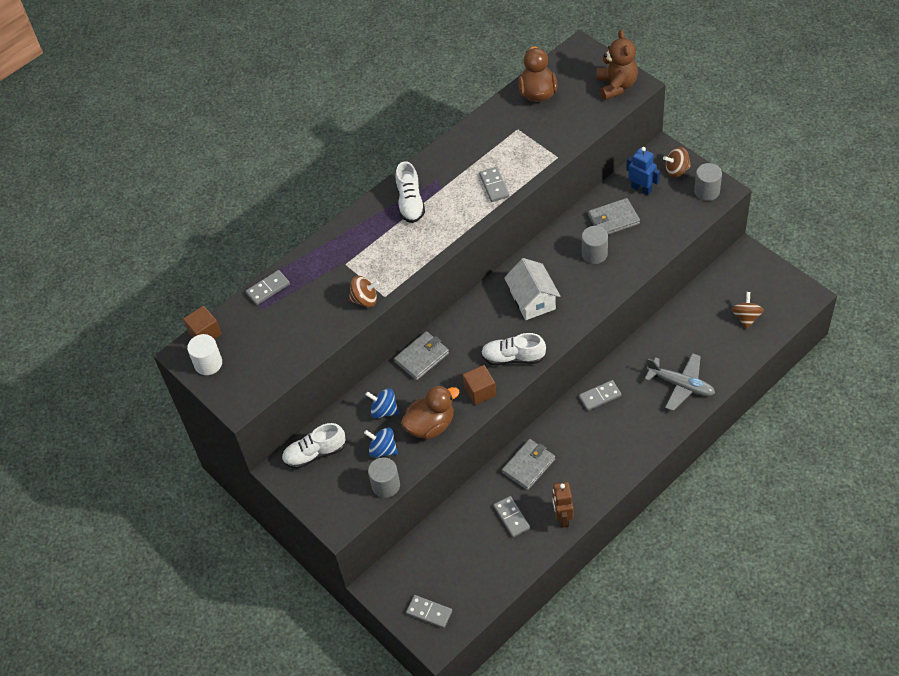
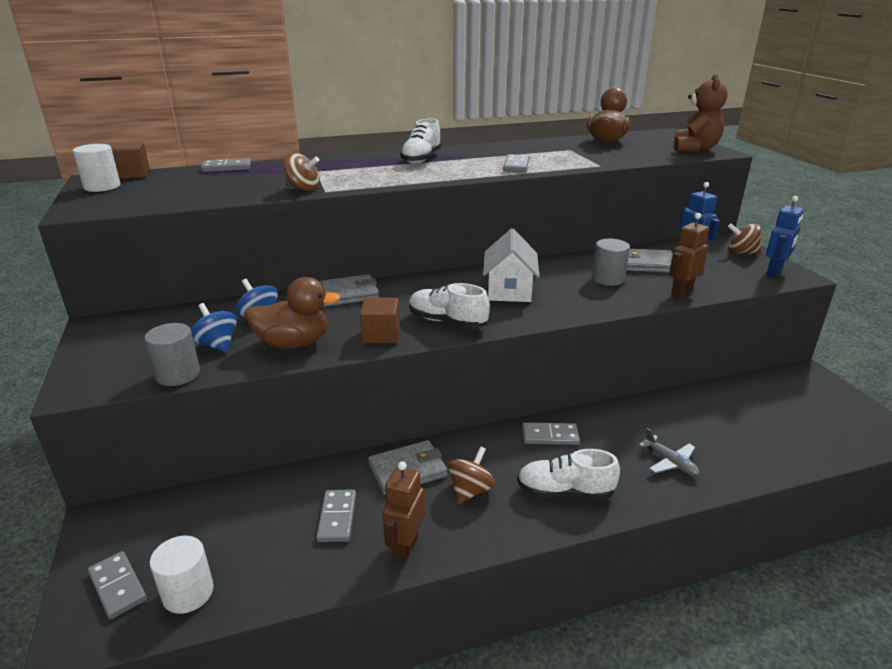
camera: 20 degrees right, 25 degrees down
(315, 454) = (147, 325): white shoe -> white shoe (565, 492)
(469, 597) = (188, 593): none -> white cylinder
(651, 251) = (681, 292): none -> brown robot
(681, 385) = (670, 462): grey plane -> grey plane, size x0.61
(707, 191) = (774, 272): grey cylinder -> blue robot
(746, 317) = (793, 427): brown spinning top -> brown spinning top (470, 490)

